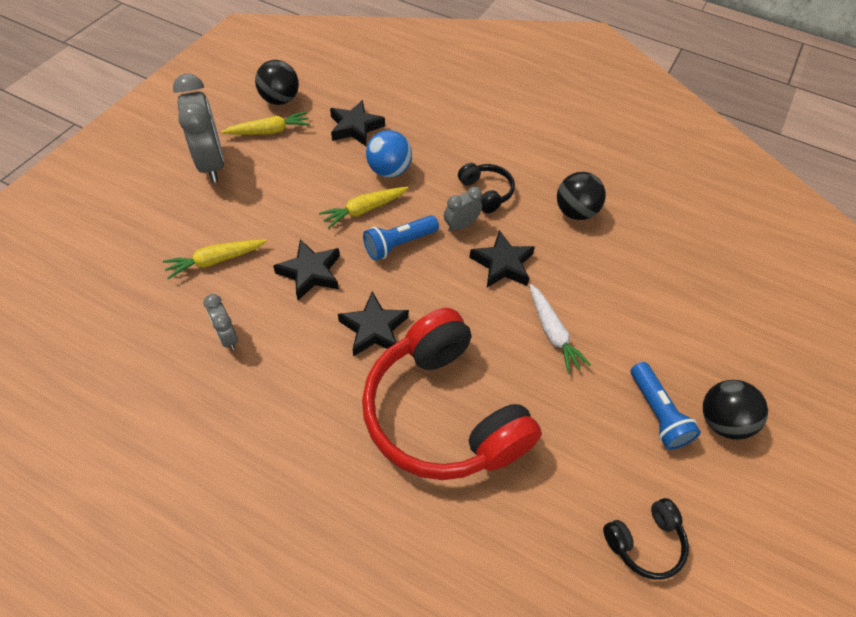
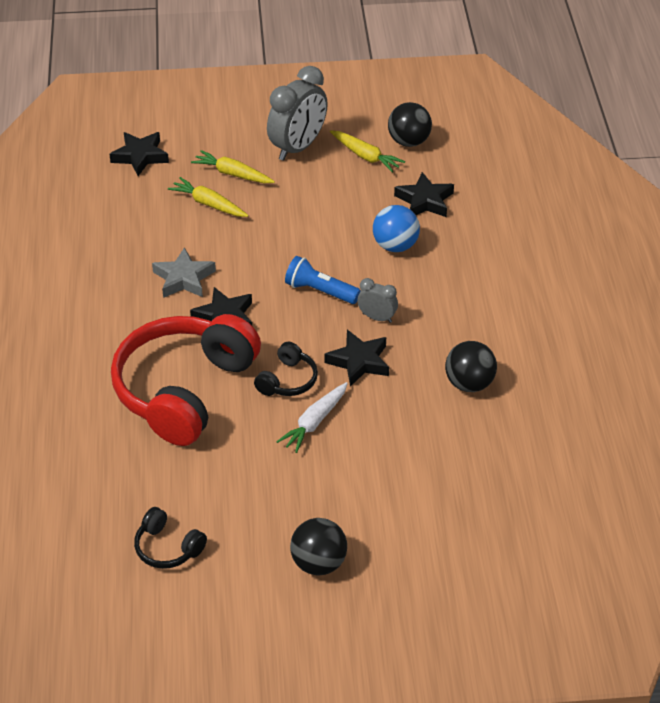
camera: 60 degrees right, 10 degrees down
(227, 337) = (150, 248): grey clock -> none
(295, 333) = (183, 278): none -> grey star
(310, 272) = (244, 257): black star -> black star (140, 156)
(364, 210) = (336, 253): yellow carrot -> yellow carrot (232, 174)
(486, 192) = (433, 316): black headphones -> black headphones (288, 380)
(657, 413) = (291, 517): blue flashlight -> none

